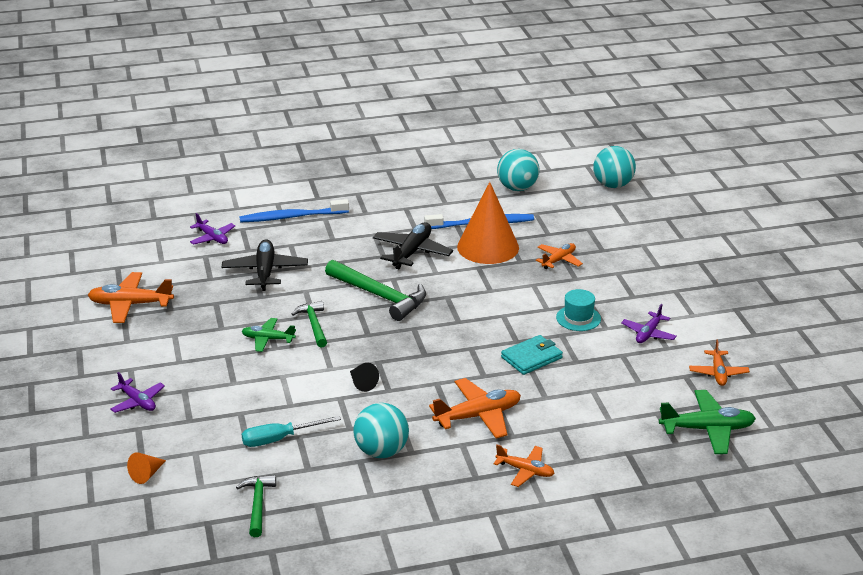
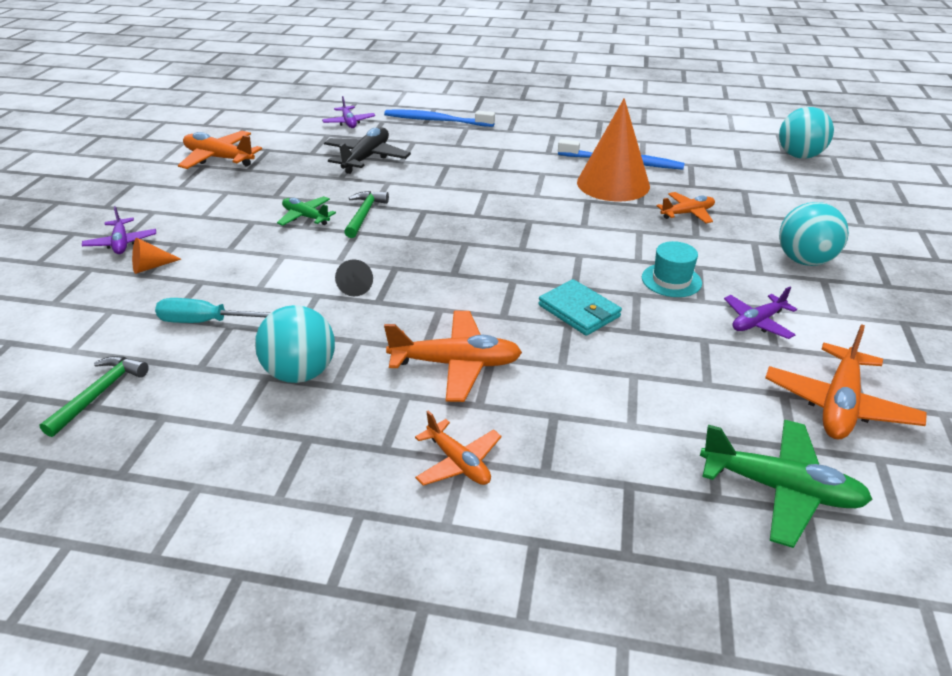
camera: 25 degrees right, 5 degrees up
(147, 474) = (38, 319): orange cone -> orange cone (151, 267)
(379, 296) = (457, 203): green hammer -> none
(412, 252) = (526, 172): black plane -> none
(517, 188) = (685, 139): turquoise ball -> turquoise ball (804, 261)
(531, 358) = (579, 311): turquoise wallet -> turquoise wallet turned 60 degrees clockwise
(718, 373) = (838, 404): orange plane -> orange plane, size x1.60

